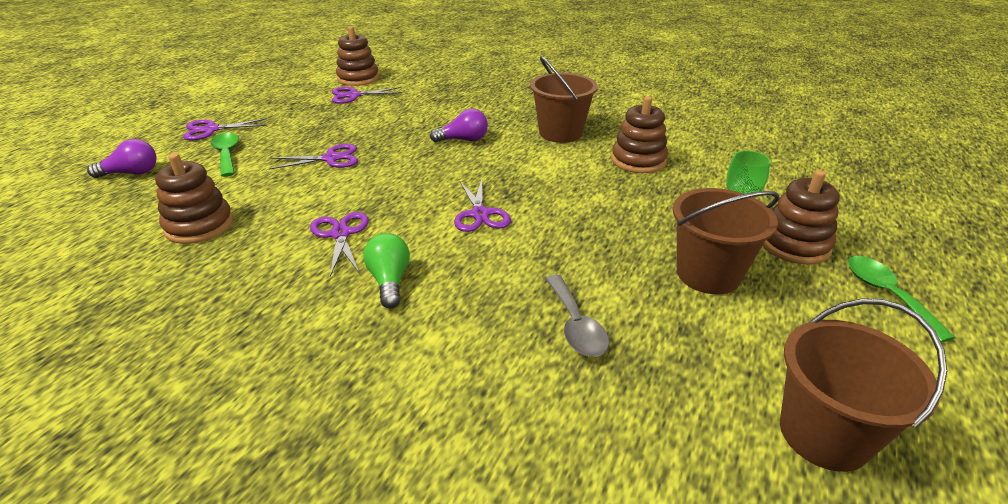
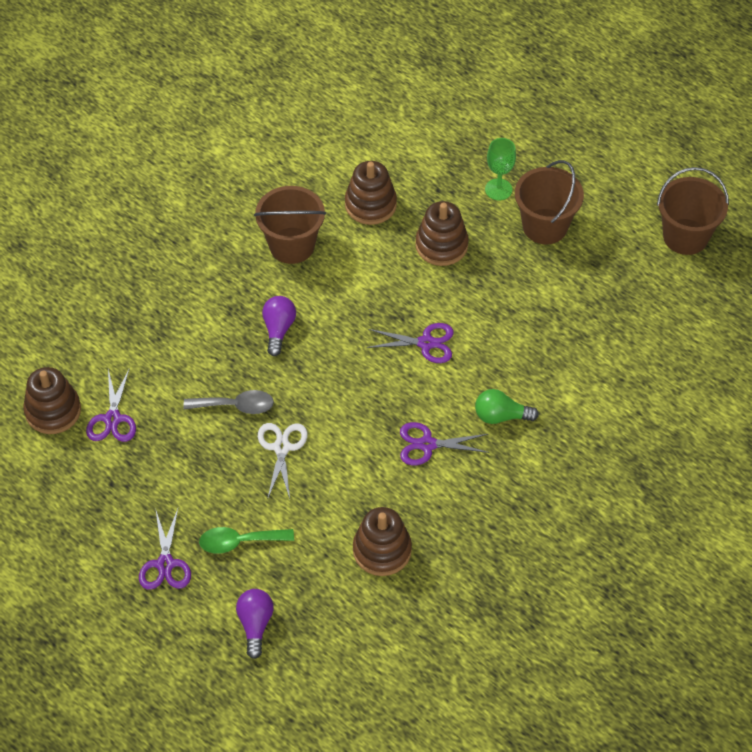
camera: 75 degrees left, 20 degrees up
(331, 158) = (282, 448): purple scissors -> white scissors
(576, 325) = (577, 318): grey spoon -> grey spoon (236, 406)
(794, 244) = (525, 162): brown stacking toy -> brown stacking toy (441, 245)
(886, 294) = (590, 144): green spoon -> none

